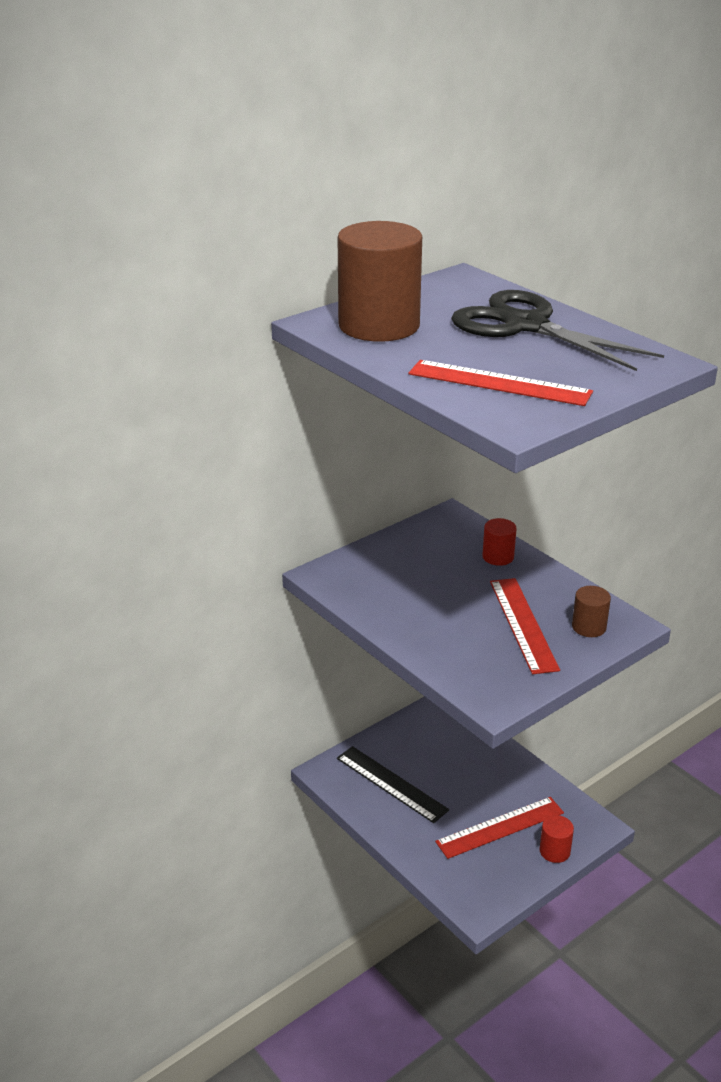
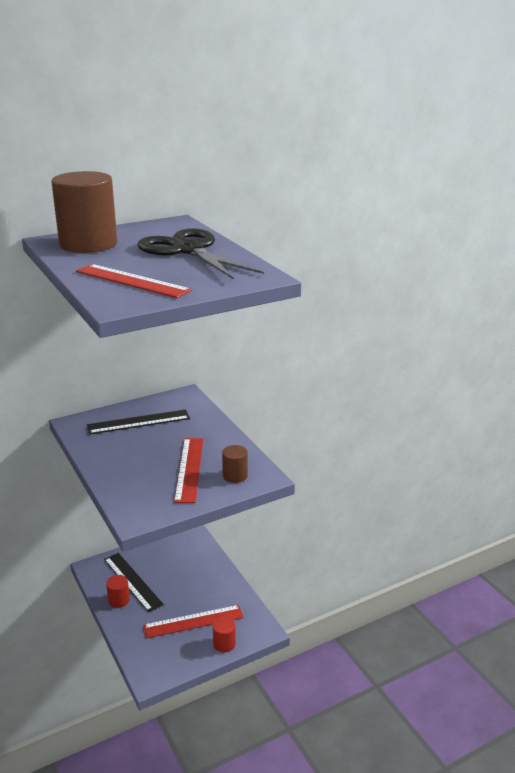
camera: 10 degrees right, 5 degrees down
(411, 563) = (138, 422): none -> black ruler
(498, 557) = (200, 423): red cylinder -> red cylinder (119, 600)

